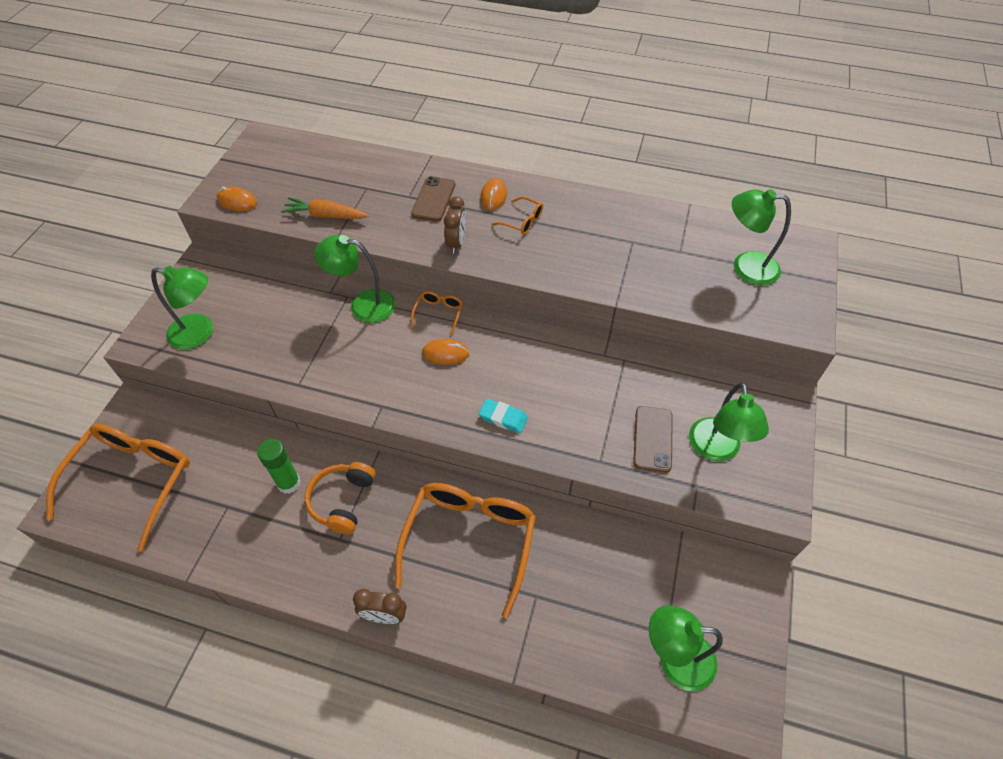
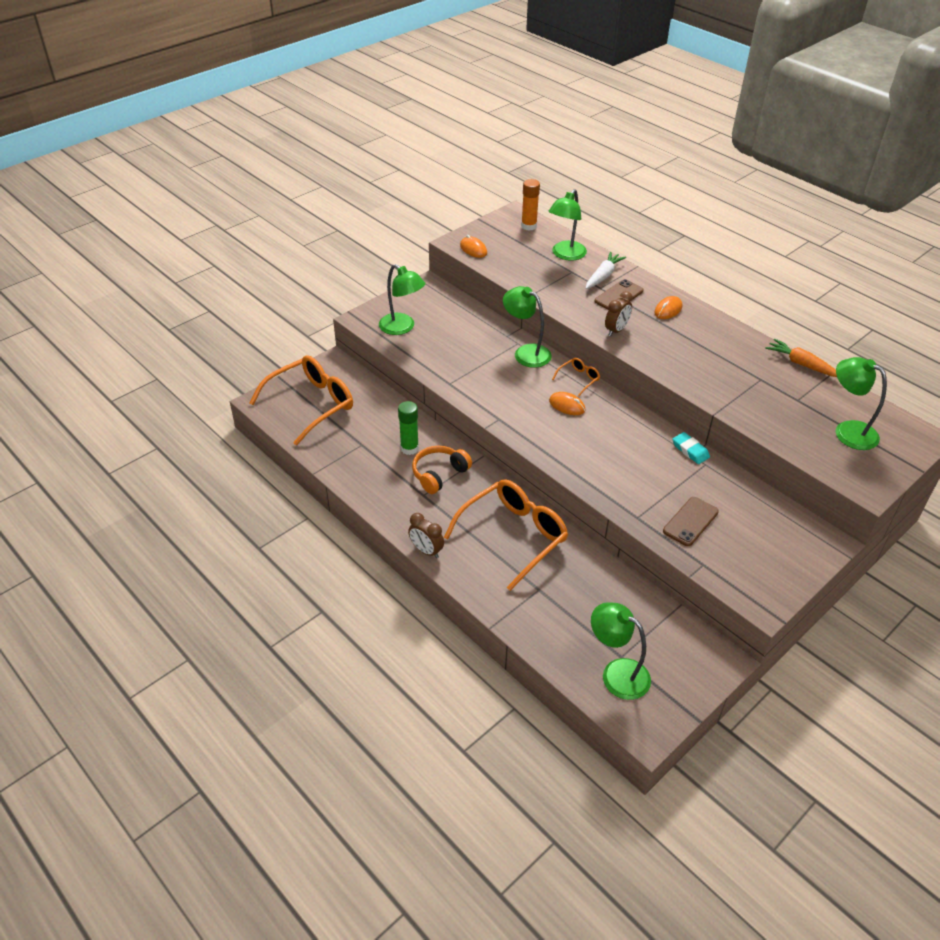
camera: 30 degrees right, 10 degrees down
(285, 148) = (529, 226): none -> orange glue stick
(325, 215) = (530, 279): orange carrot -> orange carrot (801, 364)
(402, 180) = (603, 276): none -> white carrot
(503, 418) = (582, 461): turquoise eraser -> turquoise eraser (690, 450)
(522, 221) = (678, 334): orange glasses -> none
(716, 450) = (737, 550): green lamp -> green lamp (565, 255)

